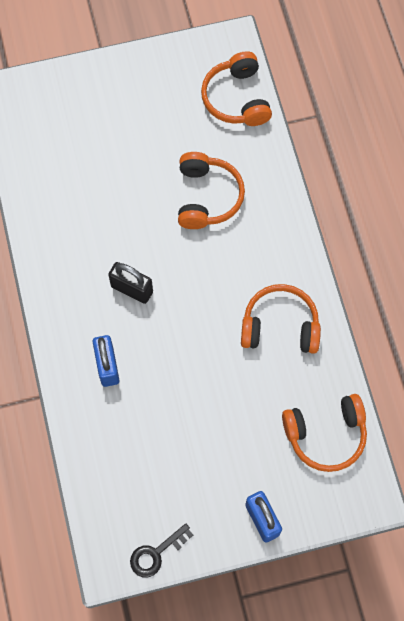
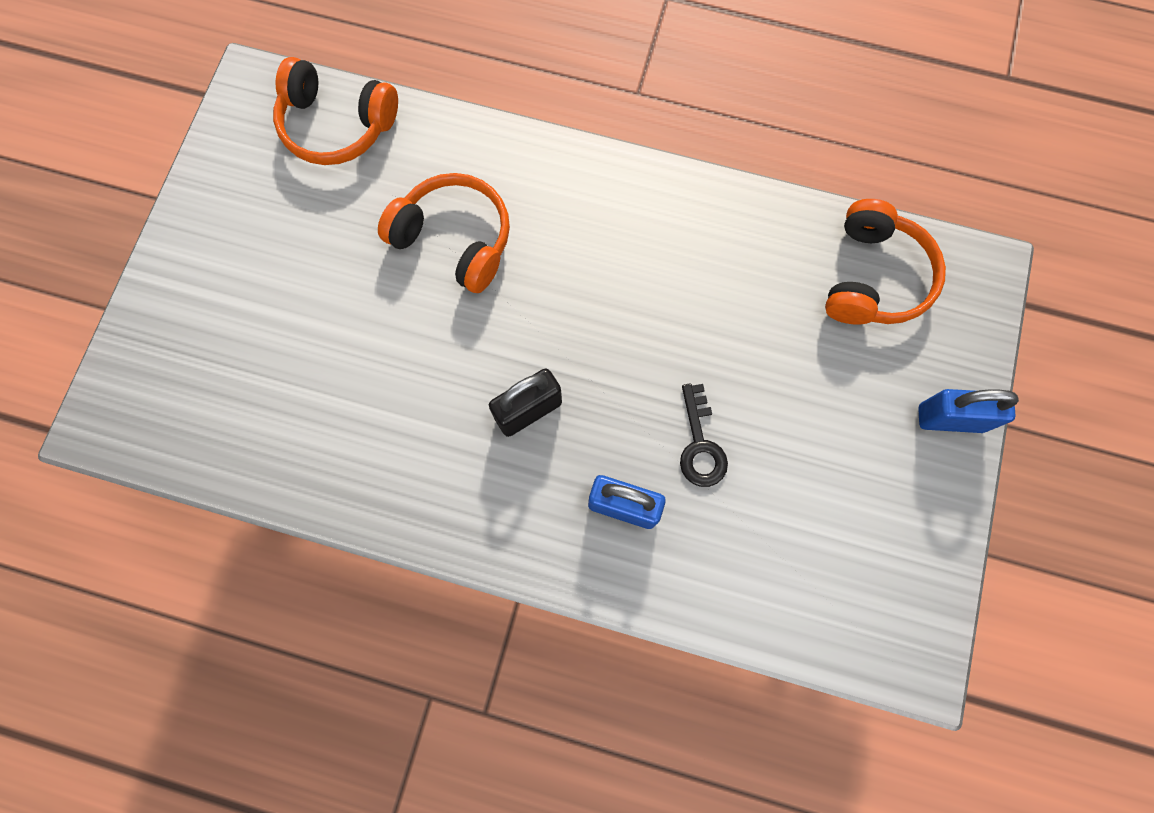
camera: 60 degrees left, 5 degrees up
(156, 553) = (933, 585): black key -> black key (700, 444)
(280, 326) = (694, 250): orange headphones -> none

